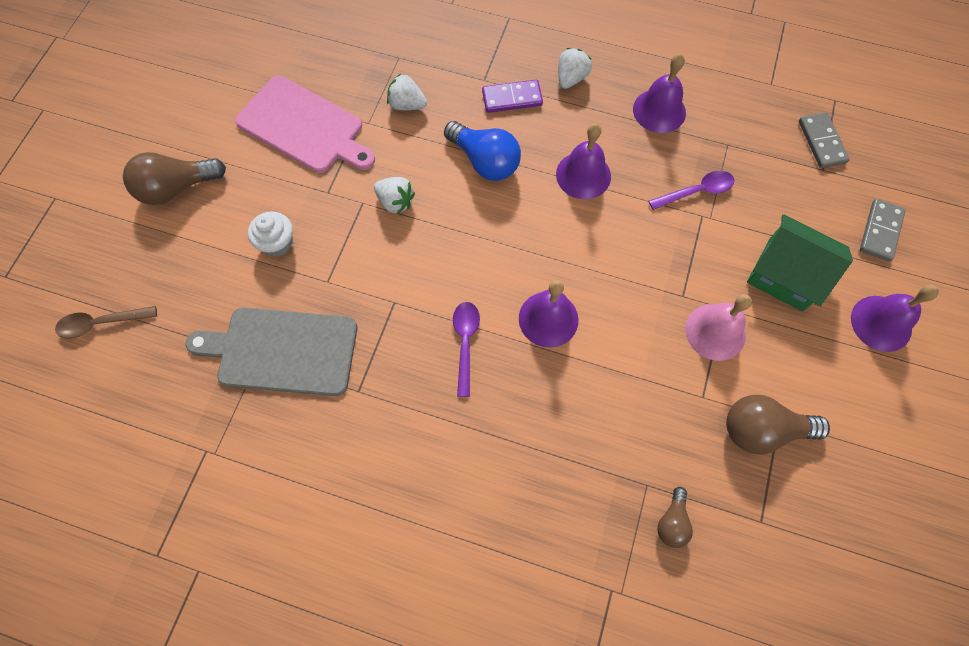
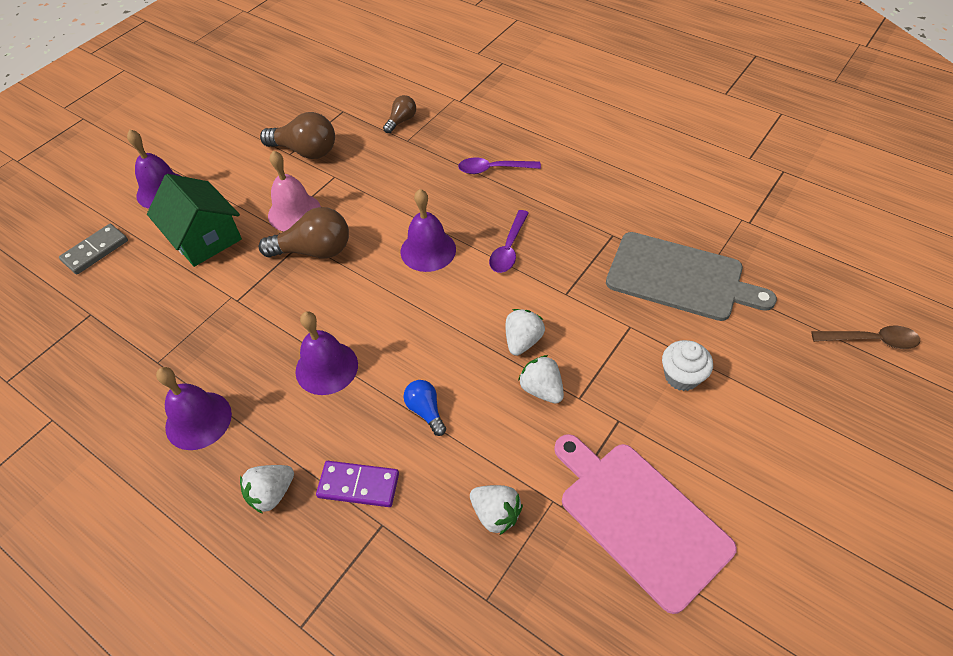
camera: 160 degrees left, 15 degrees down
(176, 188) = (809, 473): brown light bulb -> brown light bulb (314, 251)
(423, 242) = (522, 341): none -> white strawberry
(485, 161) = (426, 411): blue light bulb -> blue light bulb, size x0.56
(696, 191) = (225, 323): purple spoon -> purple spoon (493, 169)
(821, 142) = (65, 340): grey domino -> none

